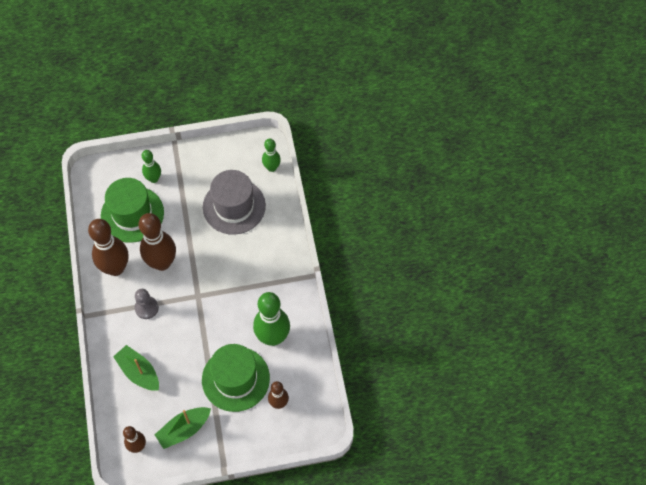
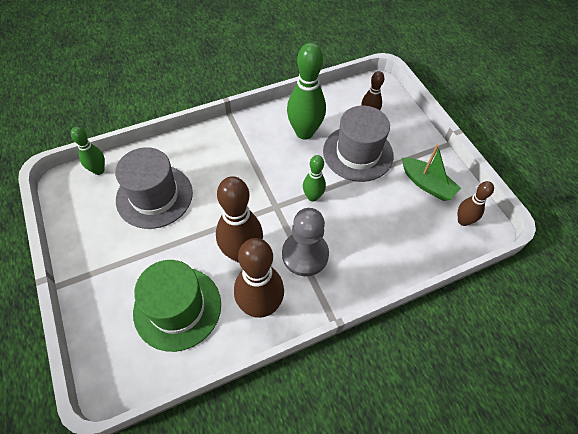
camera: 105 degrees left, 5 degrees down
(139, 372) = (384, 241): green boat -> none
(146, 308) = (305, 254): grey pawn -> grey pawn, size x1.61
(154, 179) = (119, 295): green bowling pin -> green bowling pin (312, 197)
(235, 379) = (358, 153): green hat -> grey hat

